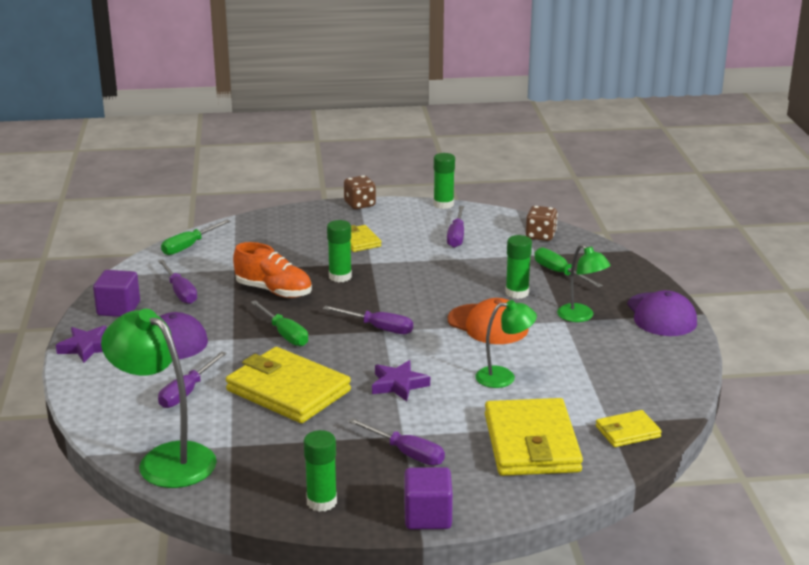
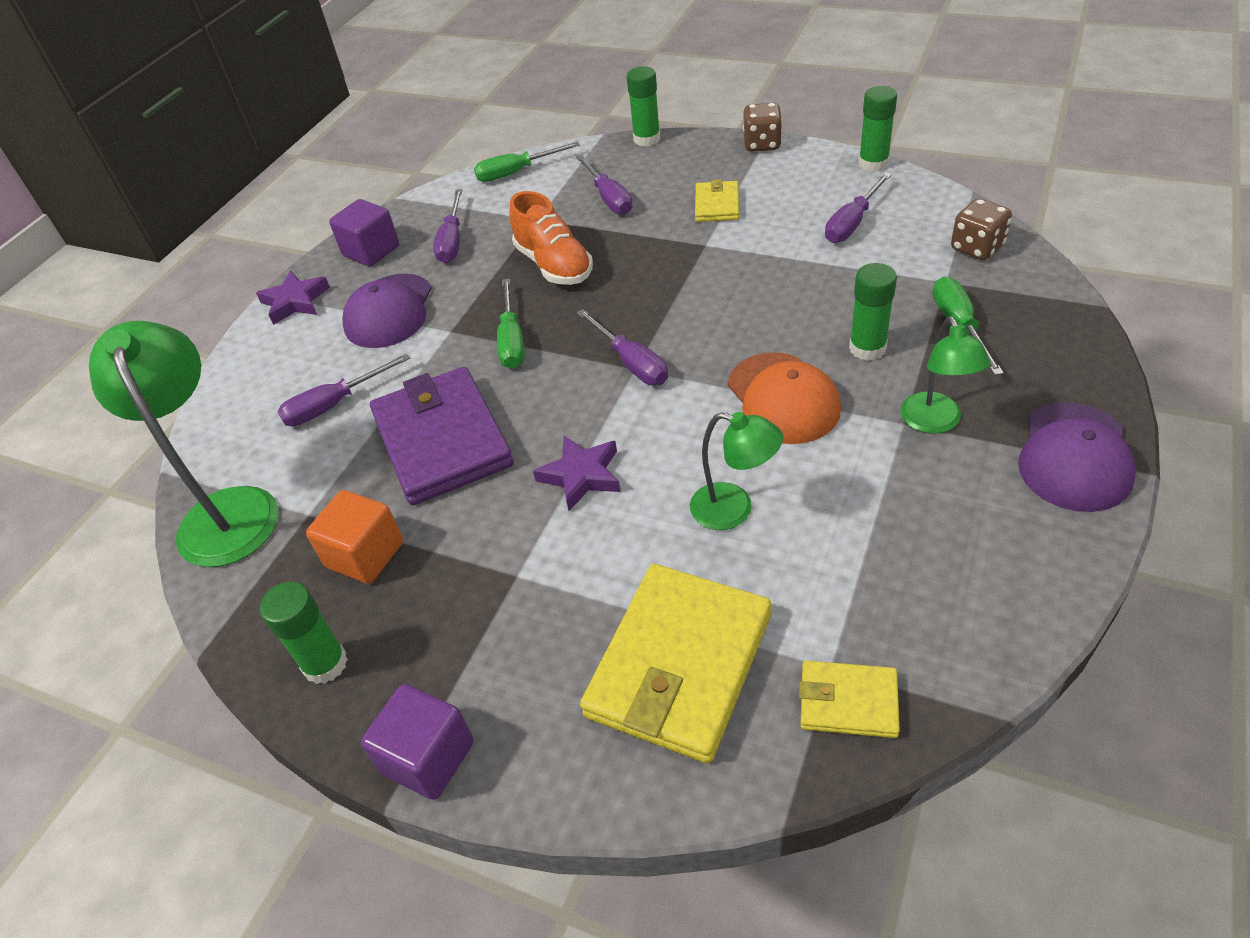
camera: 35 degrees right, 20 degrees up
(288, 391) = (442, 440): yellow wallet -> purple wallet
(294, 452) = (365, 555): none -> orange cube
(340, 277) = (649, 260): green glue stick -> green glue stick (647, 139)
(406, 453) = (495, 613): purple screwdriver -> purple screwdriver (609, 198)

